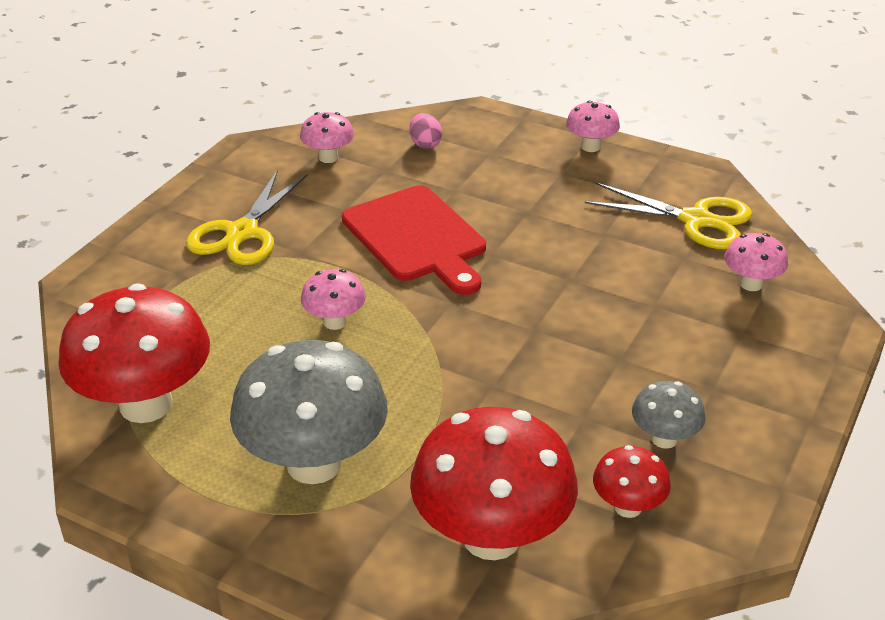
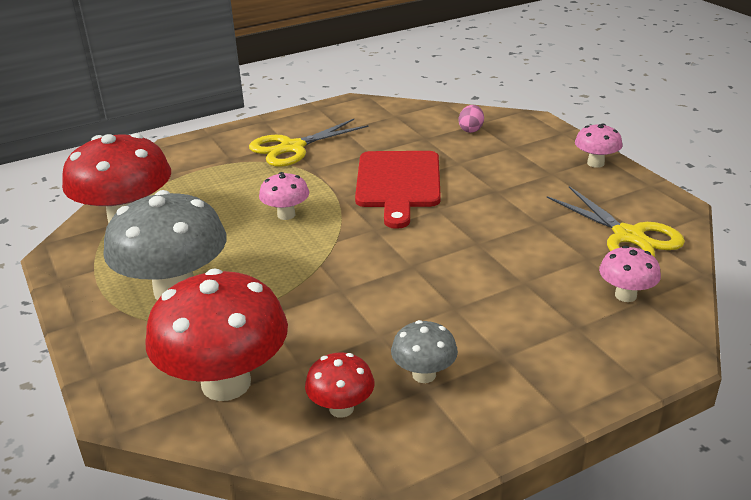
camera: 35 degrees right, 5 degrees down
(328, 157) = (396, 121): pink mushroom -> none

